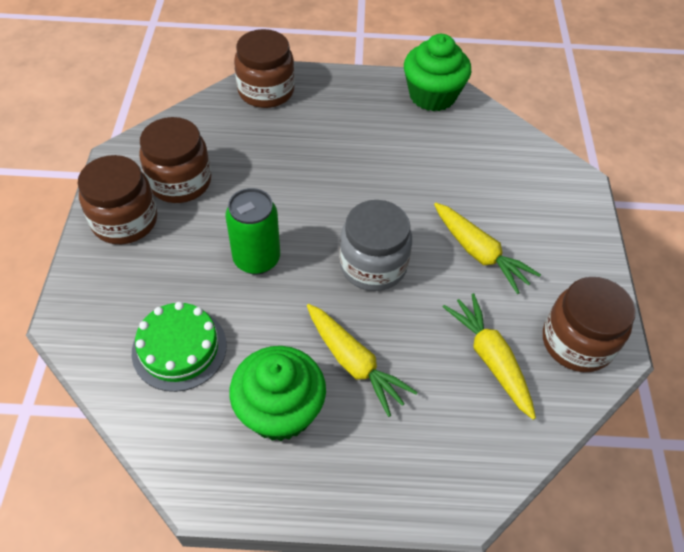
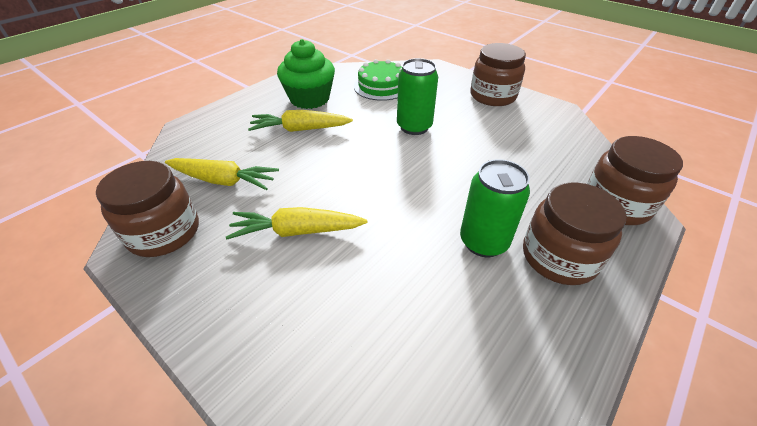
camera: 130 degrees right, 10 degrees down
(180, 182) = (514, 123): brown jar -> brown jar (559, 257)
(373, 265) = (354, 169): grey jar -> none
(377, 145) = (483, 242): none -> green can
(432, 95) = (544, 349): green cupcake -> none

